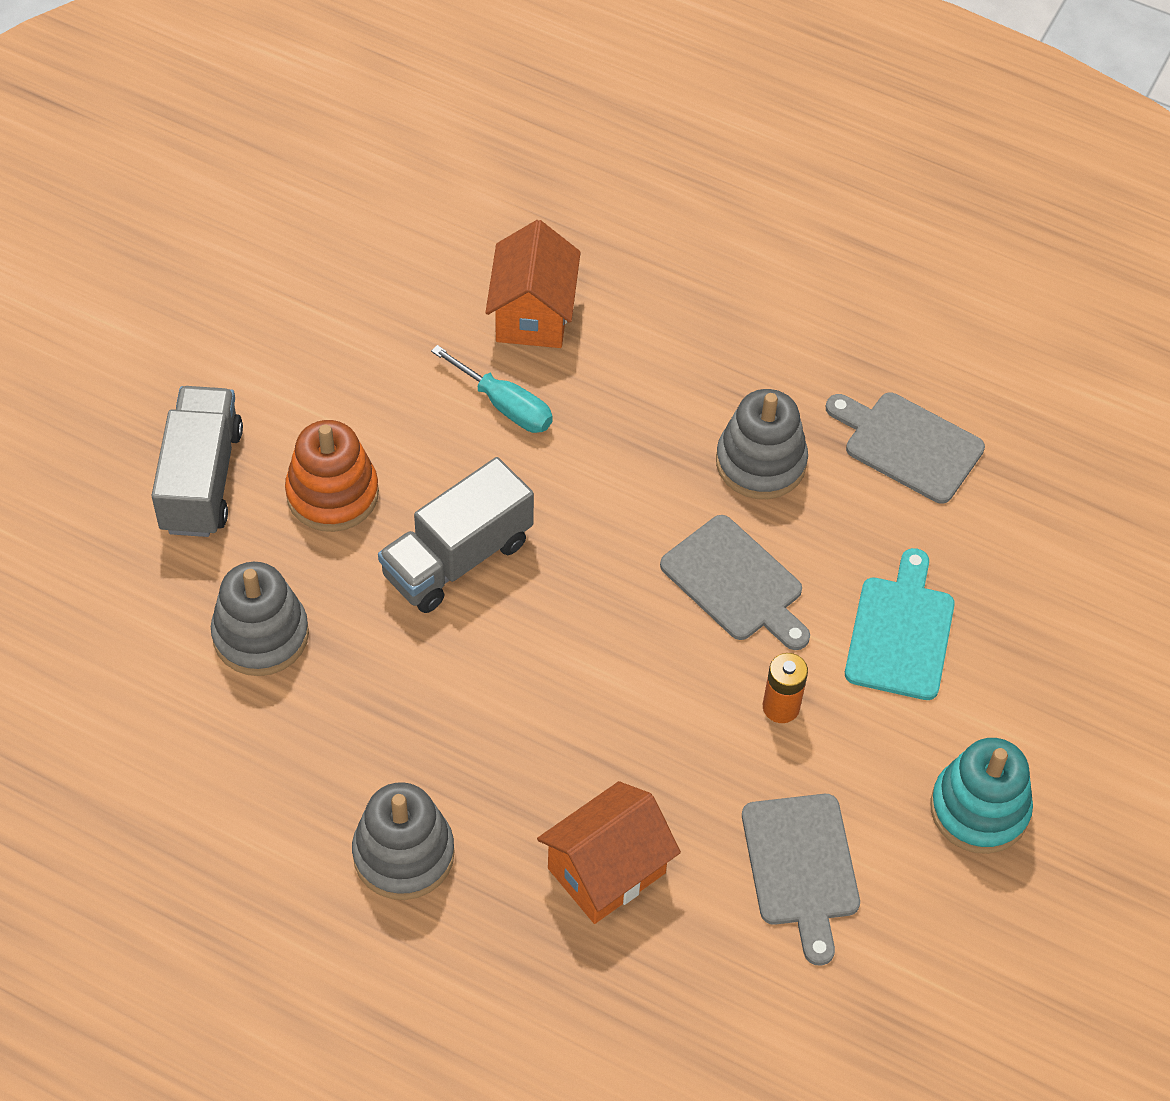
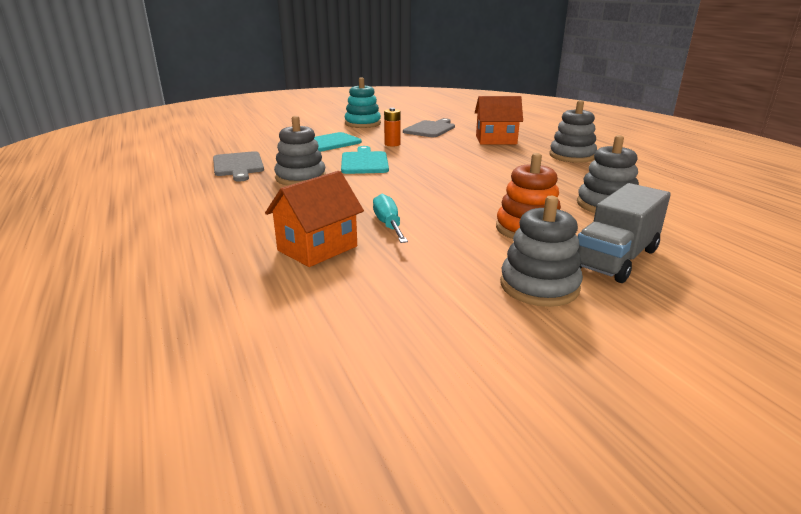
camera: 140 degrees left, 30 degrees down
(260, 378) = (539, 286): none -> grey stacking toy
(457, 558) = (477, 195): grey truck -> none
(736, 583) = (364, 162): grey cutting board -> turquoise cutting board

